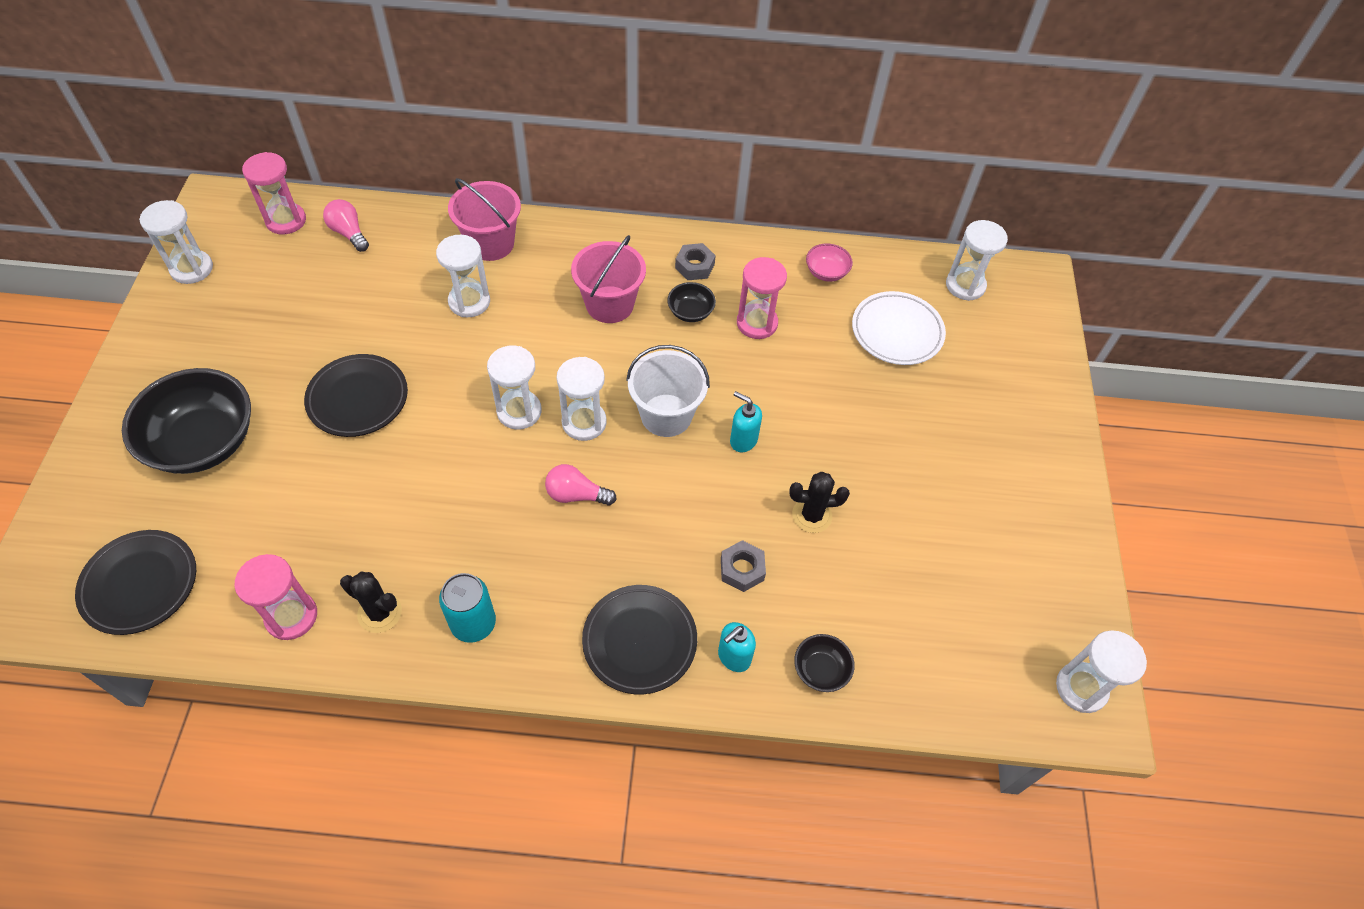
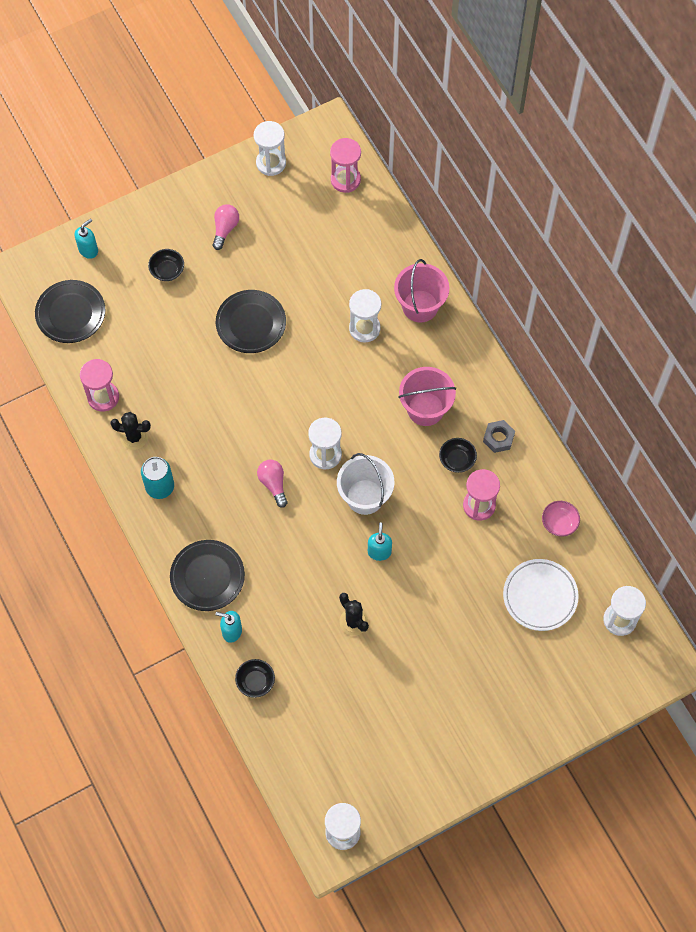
camera: 60 degrees right, 10 degrees up
(81, 510) = (88, 250): none -> turquoise soap dispenser
(203, 442) = (167, 271): black bowl -> black bowl, size x0.45
(349, 233) = (364, 221): pink light bulb -> pink light bulb (225, 229)
(380, 613) = (134, 437): black cactus -> black cactus turned 75 degrees counterclockwise
(519, 411) = (306, 414): white hourglass -> none
(742, 569) = (289, 603): grey nut -> none

